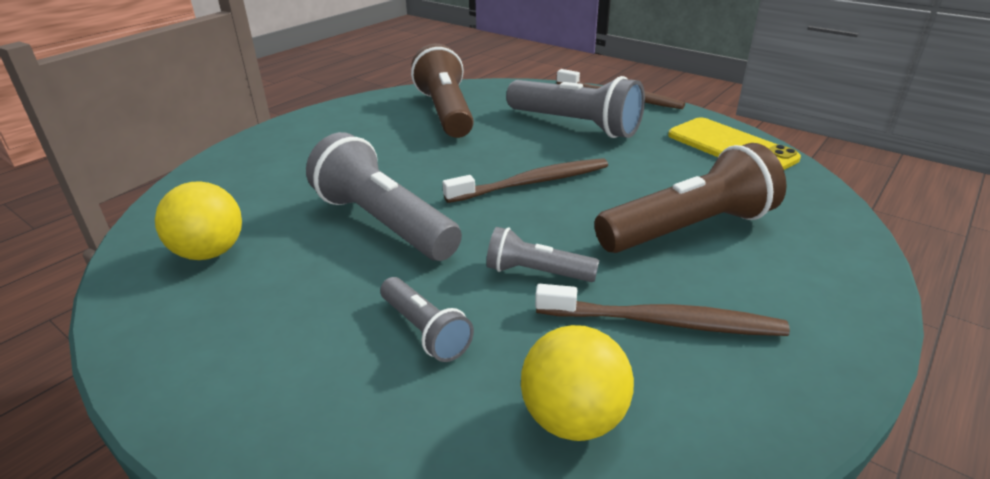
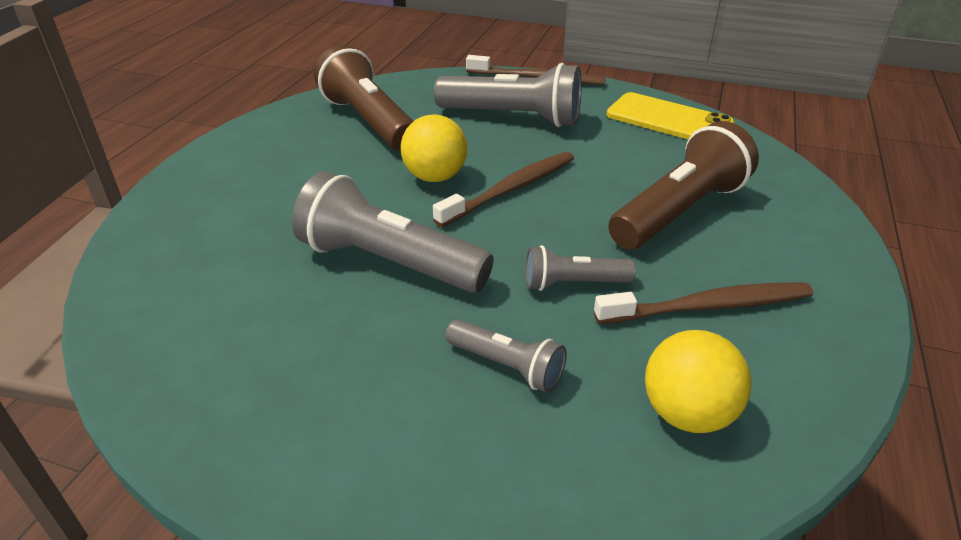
camera: 20 degrees left, 5 degrees up
(210, 253) = (218, 336): yellow ball -> yellow ball (435, 177)

